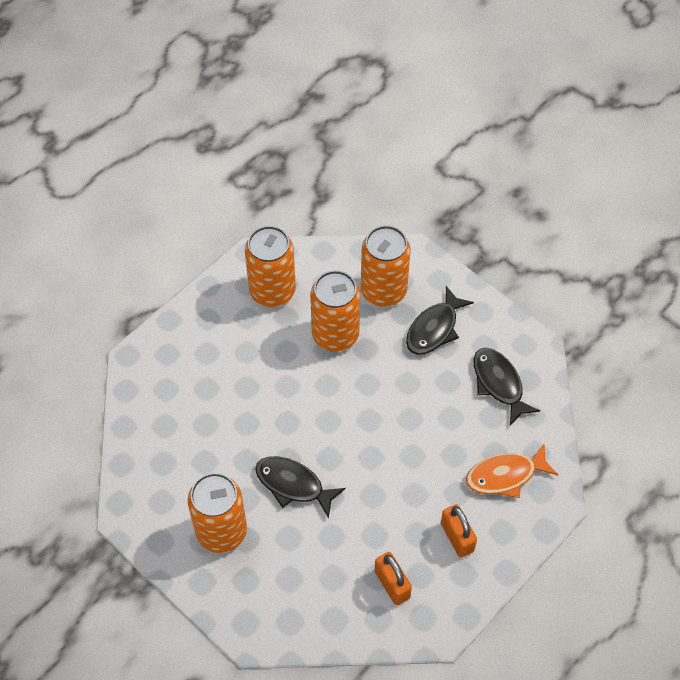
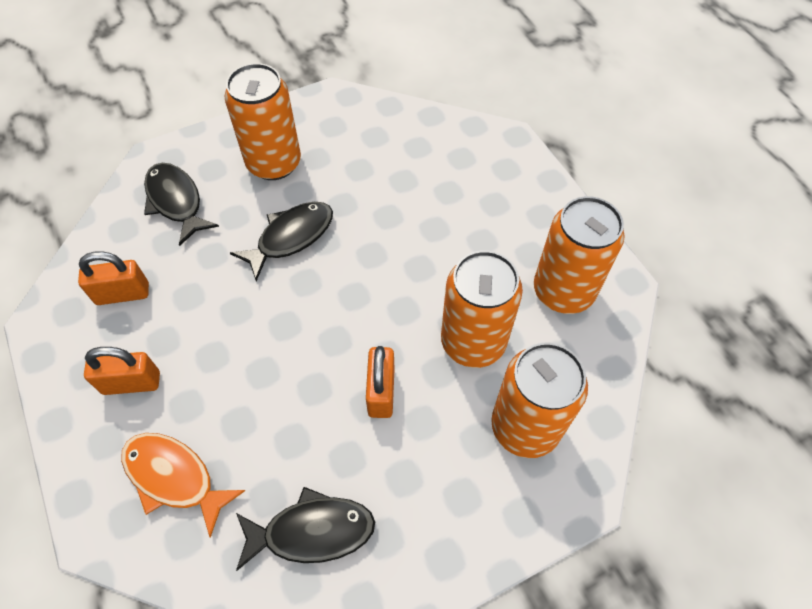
camera: 110 degrees right, 0 degrees up
(395, 377) = (381, 392): none -> orange padlock
(434, 329) = (438, 474): black fish -> black fish (176, 201)
(505, 476) = (174, 477): orange fish -> orange fish turned 60 degrees counterclockwise

